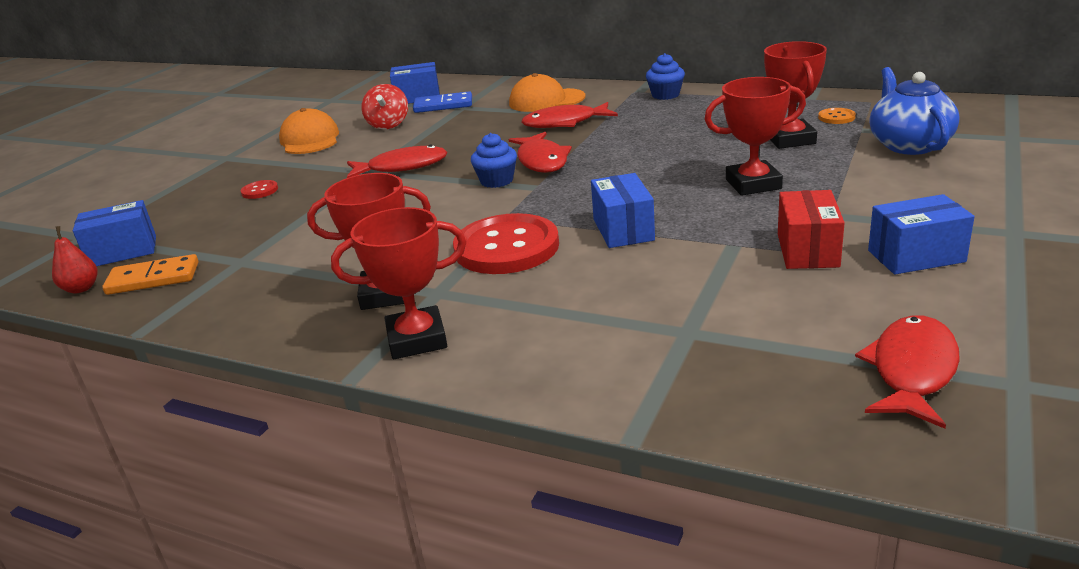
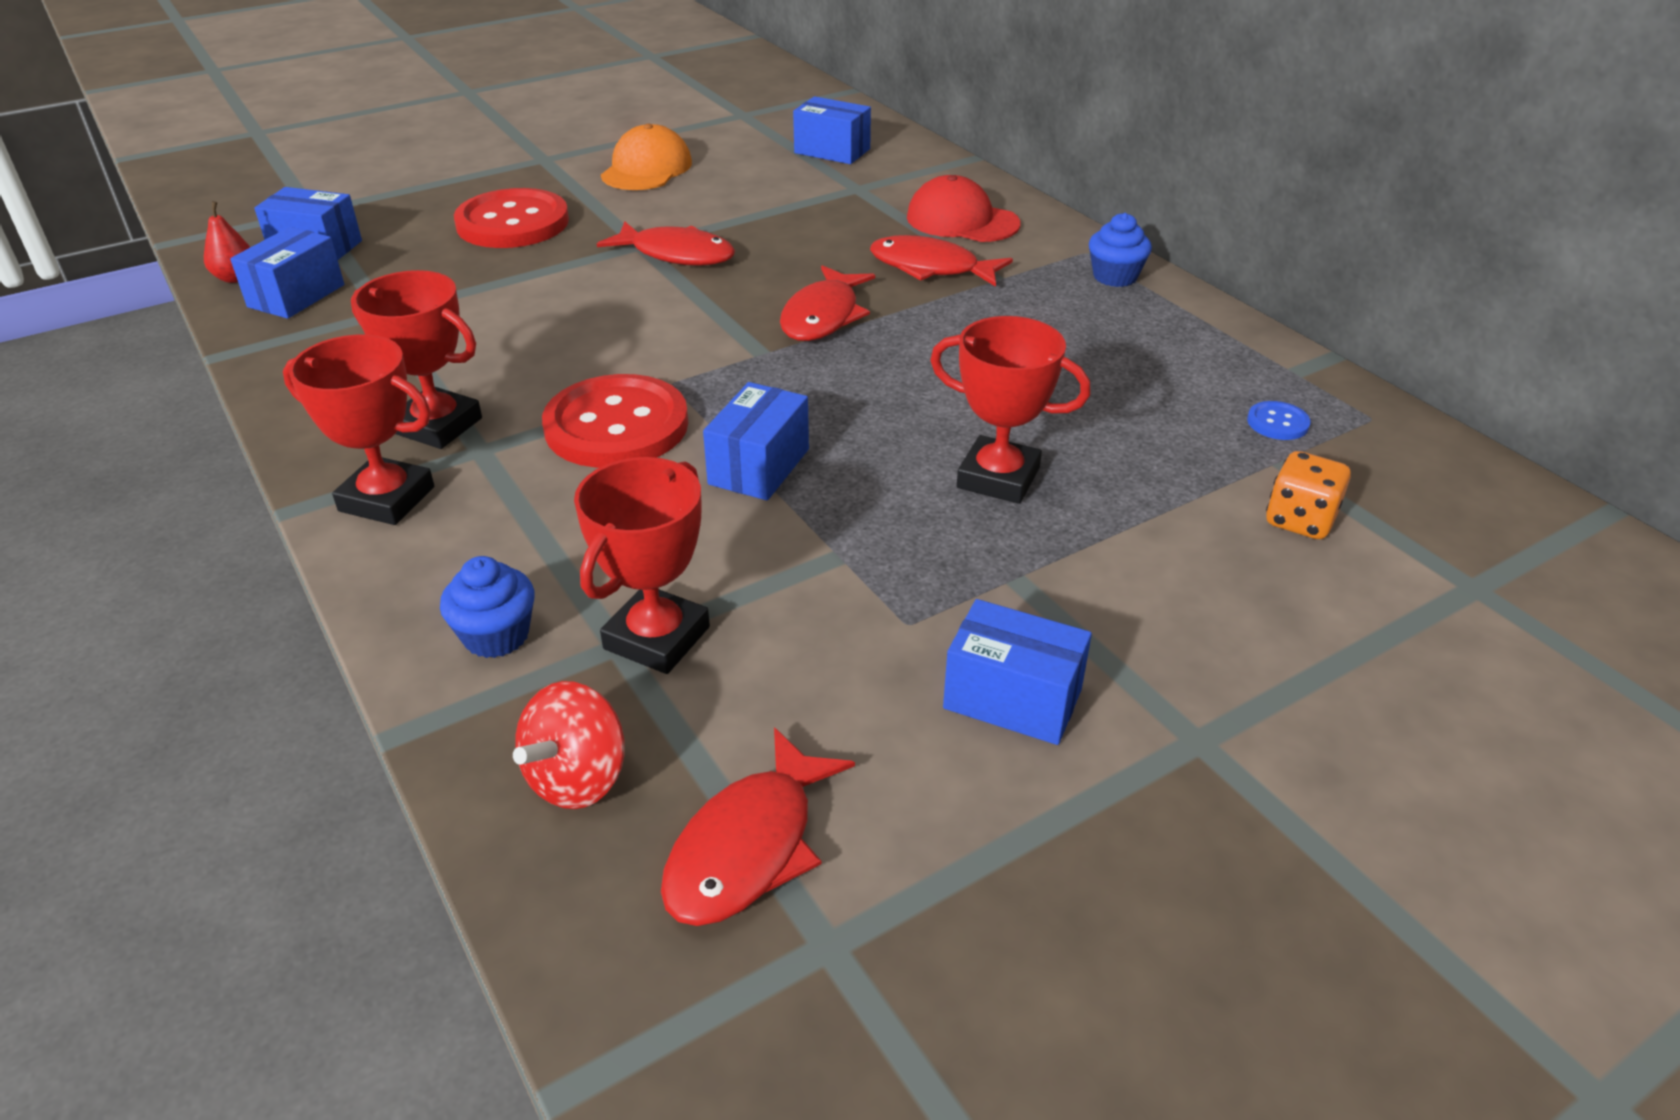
camera: 30 degrees right, 10 degrees up
(153, 279) = (296, 296): orange domino -> blue box
(260, 191) = (513, 223): red button -> red button, size x2.39
(388, 125) = (747, 182): red spinning top -> red spinning top (578, 778)
(443, 105) = (841, 176): blue domino -> none
(496, 181) = (737, 323): blue cupcake -> blue cupcake (496, 636)
(546, 100) = (962, 220): orange cap -> red cap
(790, 139) = (1155, 430): red trophy -> red trophy (657, 638)
(807, 250) = (904, 613): red box -> none
(836, 117) = (1277, 423): orange button -> blue button
(909, 145) = (1300, 520): blue teapot -> orange dice
(912, 371) = (748, 847): red fish -> red fish turned 150 degrees clockwise

